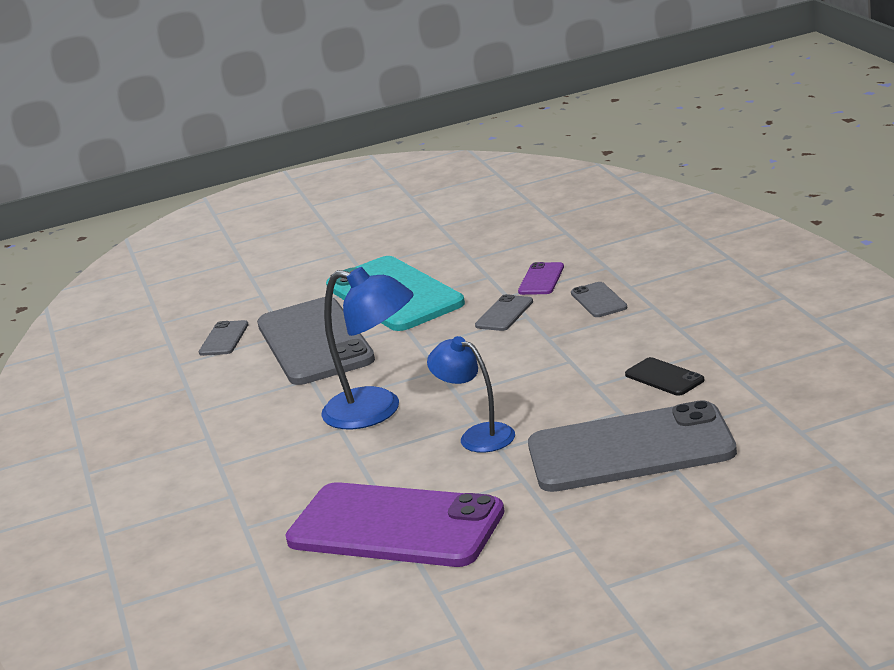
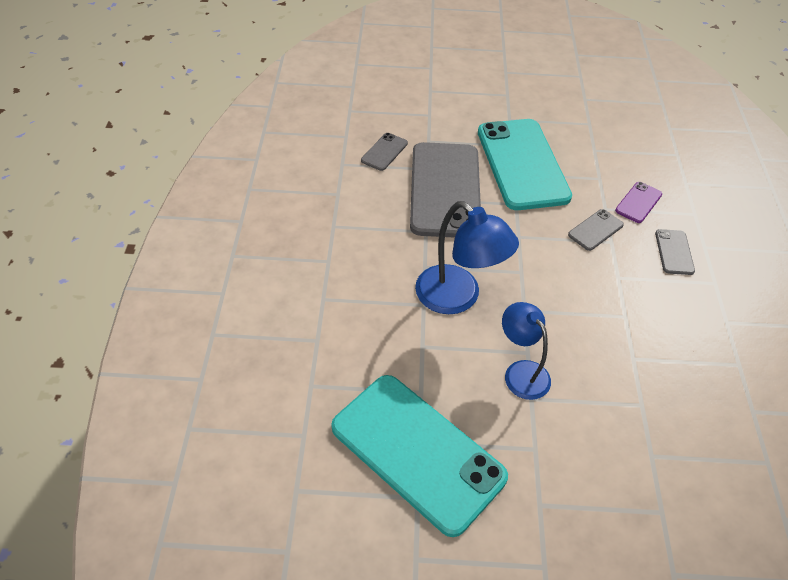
camera: 15 degrees right, 25 degrees up
(395, 526) = (417, 452): purple phone -> turquoise phone
(630, 449) = (634, 460): grey phone -> none
(664, 377) = (693, 380): black phone -> none

